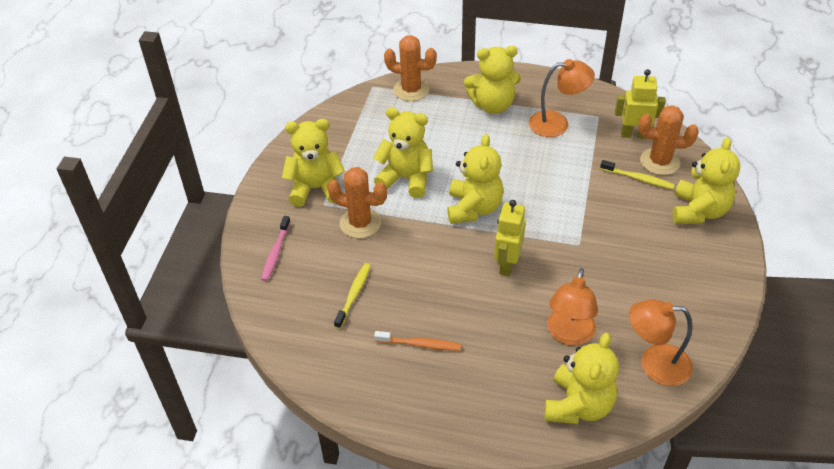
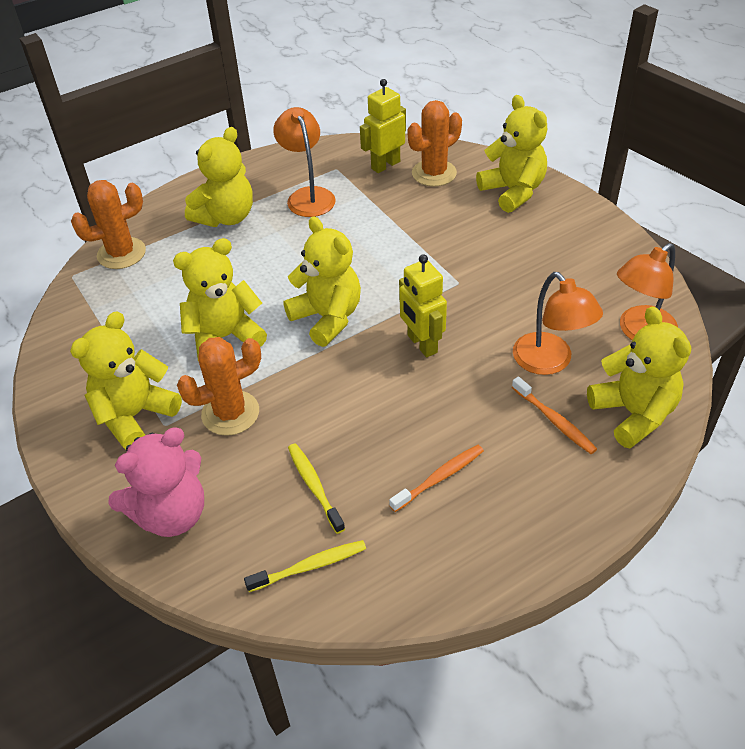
camera: 45 degrees left, 0 degrees up
(276, 252) = (171, 514): pink toothbrush -> pink teddy bear
(524, 369) = (554, 421): none -> orange toothbrush
(557, 123) = (308, 196): orange lamp -> orange lamp turned 60 degrees counterclockwise
(638, 178) = (435, 197): yellow toothbrush -> yellow toothbrush (310, 566)

